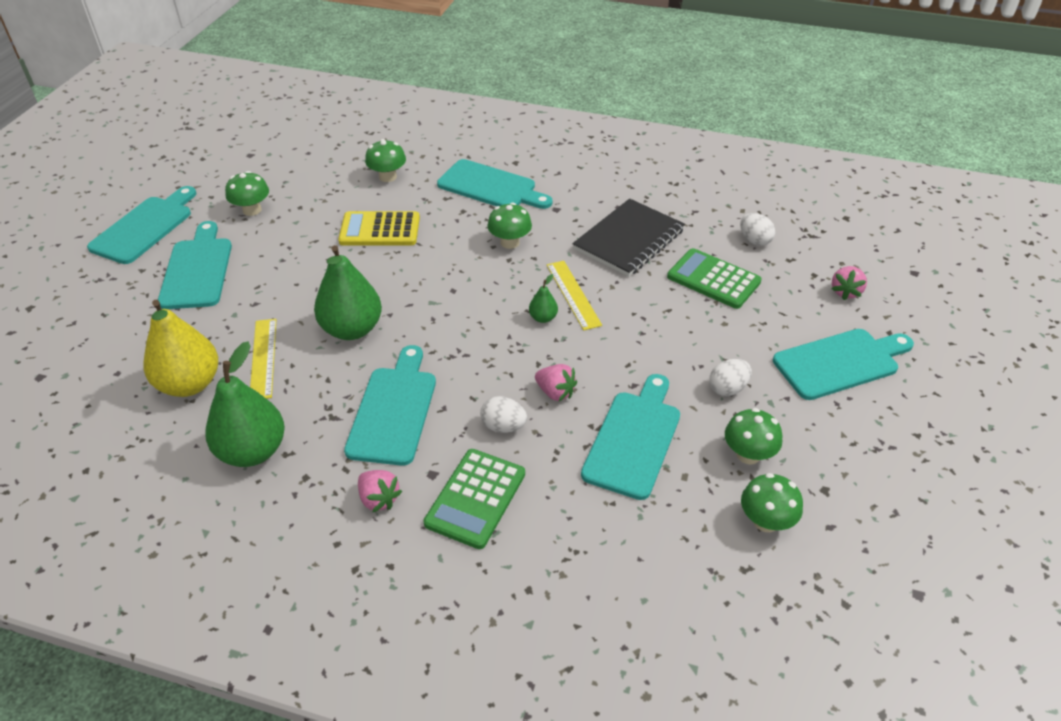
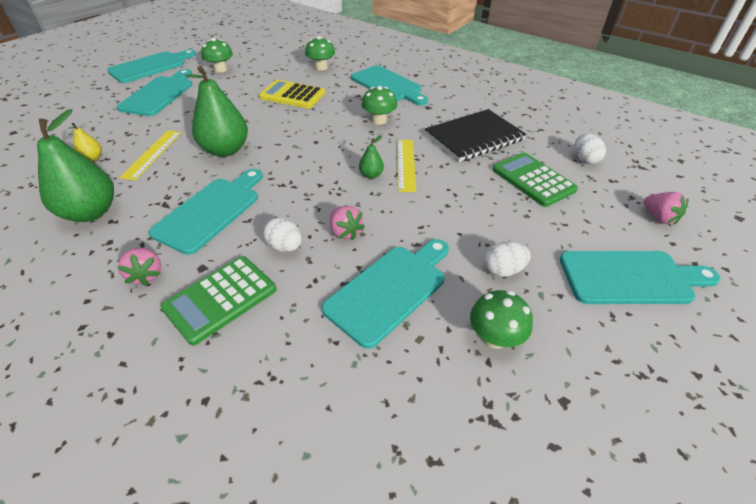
camera: 20 degrees right, 0 degrees up
(189, 384) = (92, 158): yellow pear -> yellow pear, size x0.45
(765, 521) = (481, 414): green mushroom -> none
(845, 292) = (659, 217): pink strawberry -> pink strawberry turned 75 degrees counterclockwise

